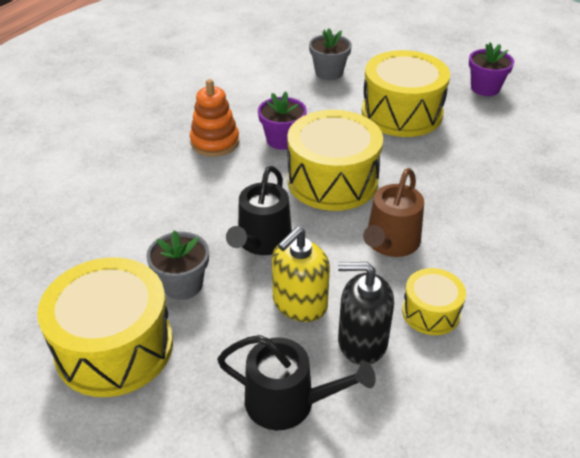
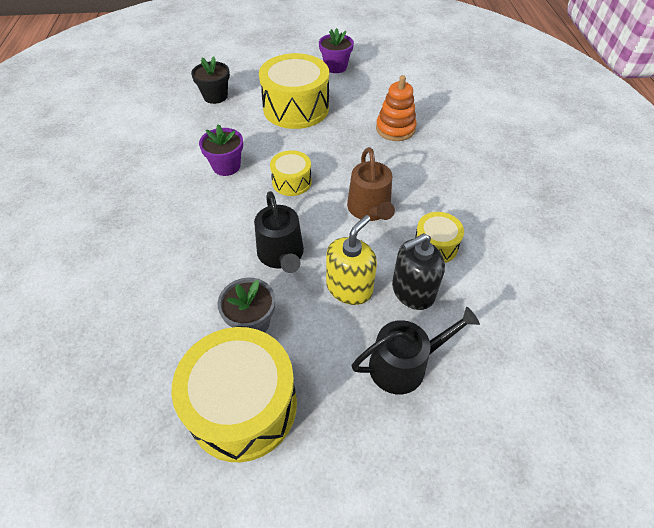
camera: 35 degrees left, 10 degrees up
(215, 142) = (173, 192): orange stacking toy -> orange stacking toy (395, 129)
(299, 303) = (349, 288): yellow soap dispenser -> yellow soap dispenser turned 150 degrees counterclockwise
(329, 73) = (215, 96): grey flower pot -> black flower pot
(332, 180) = (291, 181): yellow drum -> yellow drum, size x0.52

